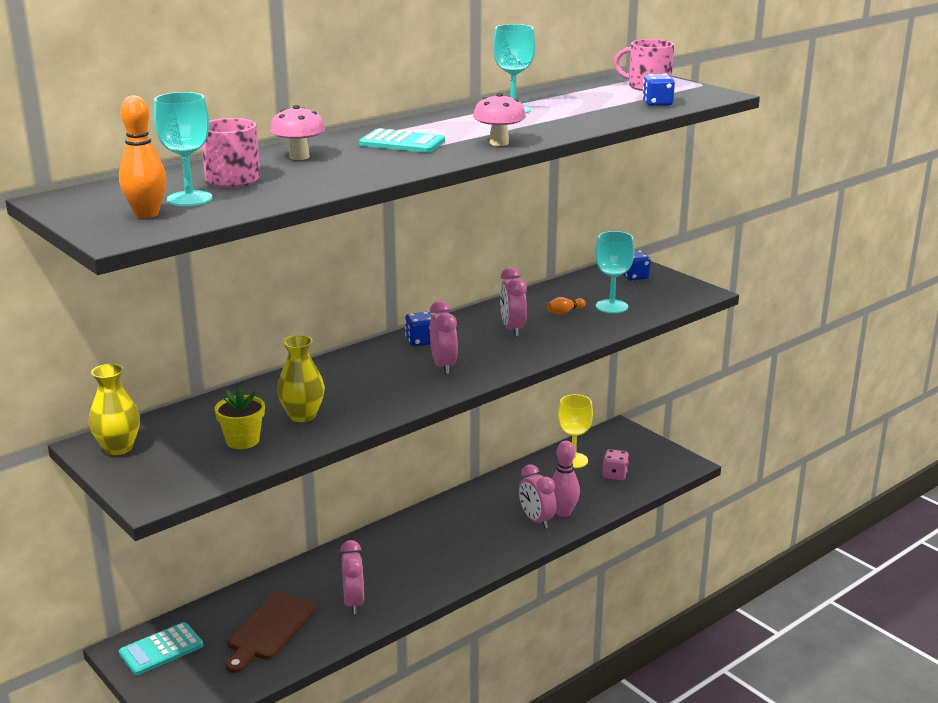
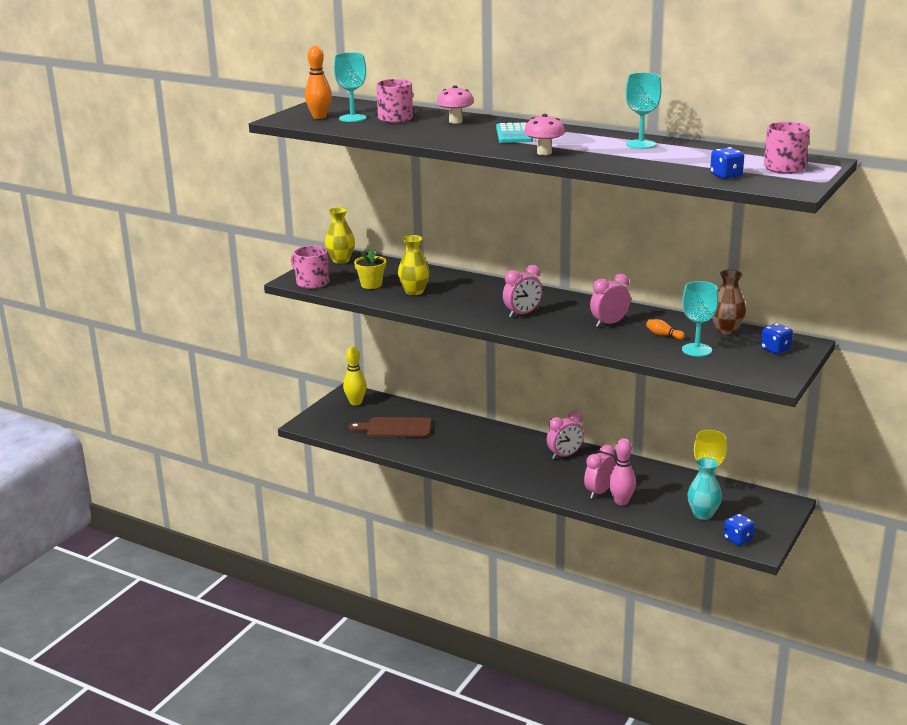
camera: 70 degrees right, 0 degrees up
(161, 649) = (356, 402): turquoise calculator -> yellow bowling pin
(178, 485) = (312, 282): none -> pink mug
(353, 602) = (442, 447): pink clock -> pink clock (565, 455)
(420, 341) = (555, 300): blue dice -> blue dice (738, 539)
(575, 285) = (726, 330): none -> brown vase
(615, 475) = (703, 514): pink dice -> turquoise vase

